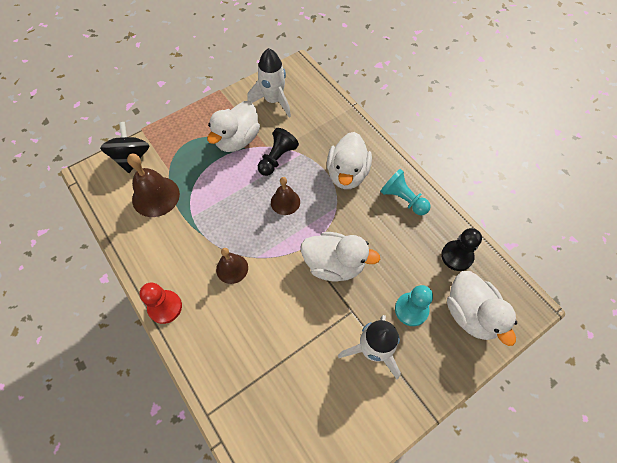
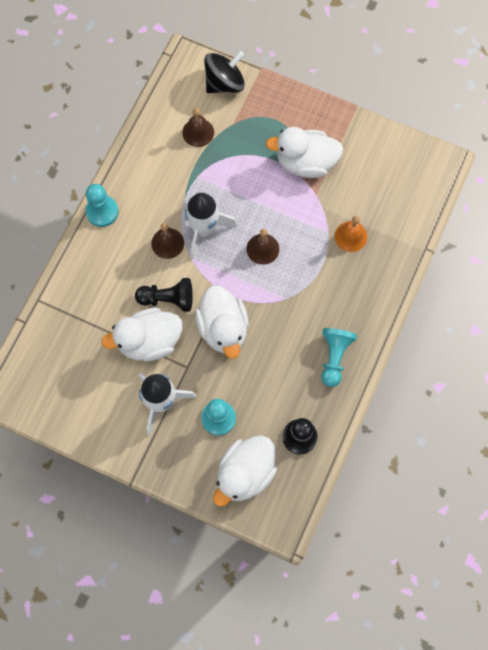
camera: 60 degrees right, 10 degrees up
(156, 196) = (198, 132): brown bell -> brown bell, size x0.63
(165, 307) = (102, 211): red pawn -> turquoise pawn
(273, 101) = (378, 167): white rocket -> white rocket (204, 229)
(277, 158) = (307, 213): black pawn -> black pawn (168, 299)
(314, 142) = (351, 236): none -> orange bell
(347, 174) = (331, 289): white duck -> white duck (149, 341)

